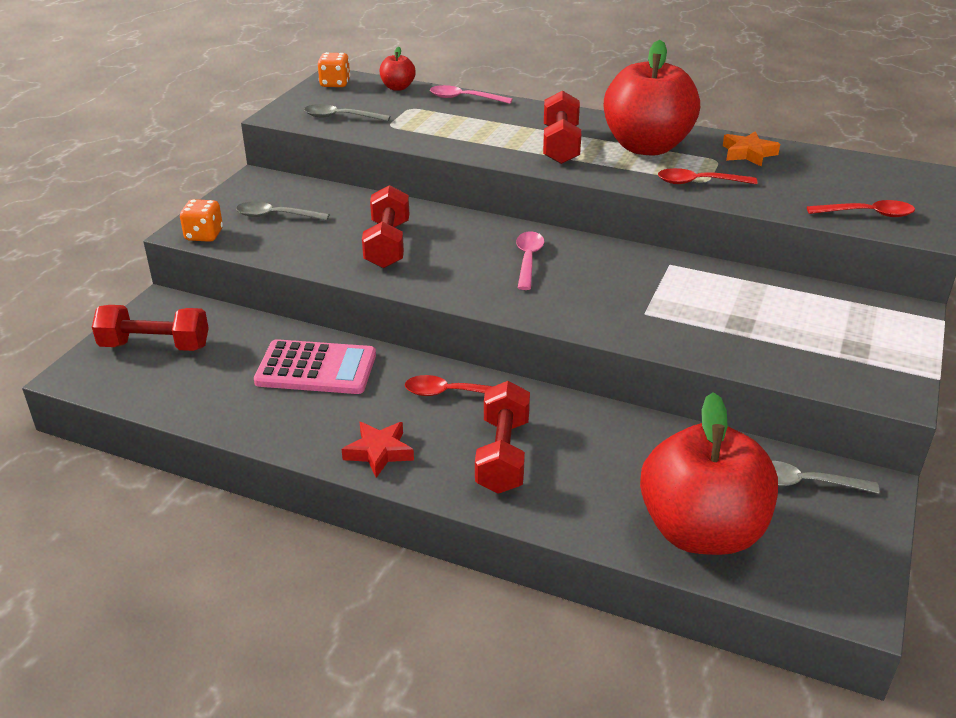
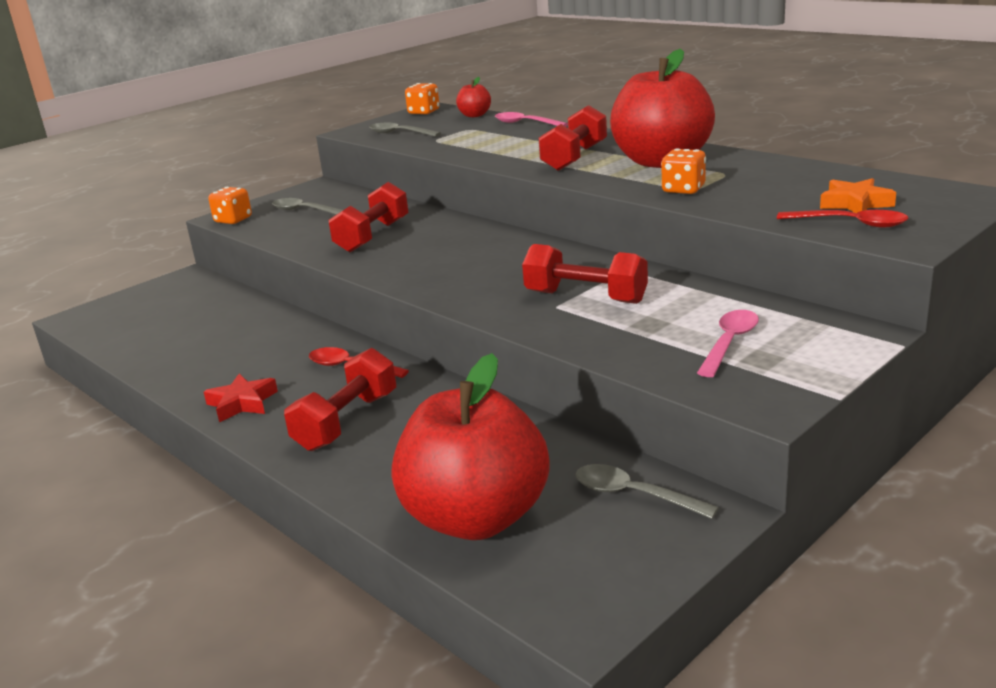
camera: 25 degrees right, 10 degrees down
(155, 346) = (151, 305): red dumbbell -> red dumbbell (585, 297)
(316, 368) = (256, 334): pink calculator -> none
(528, 260) = (487, 256): pink spoon -> pink spoon (729, 343)
(699, 182) = (683, 190): red spoon -> orange dice
(748, 153) = (767, 170): orange star -> orange star (855, 203)

